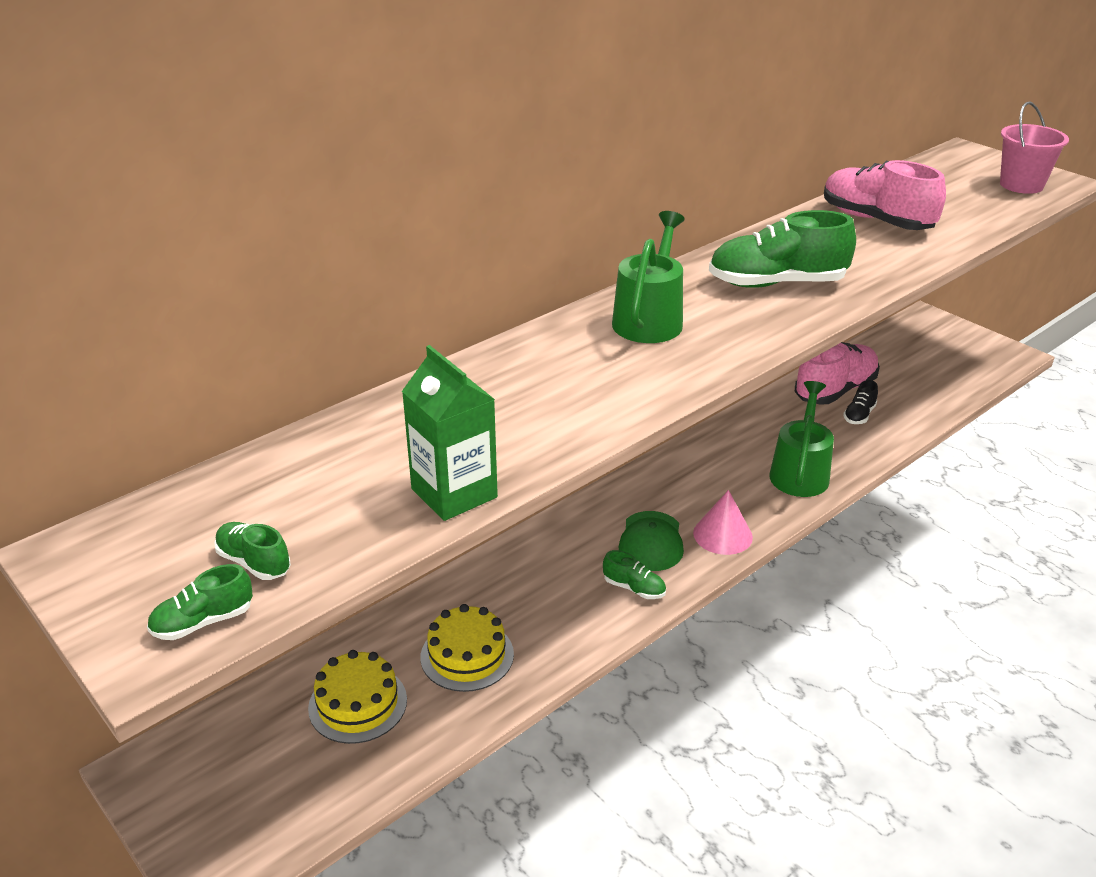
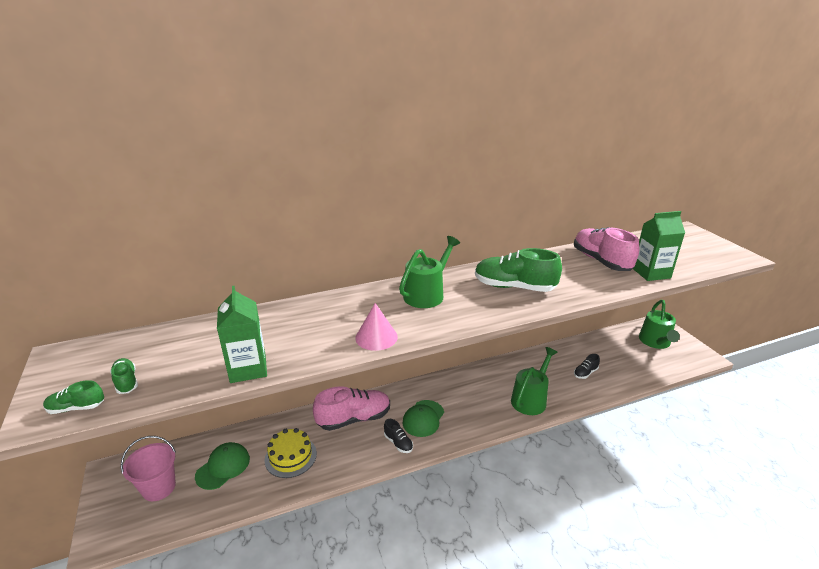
camera: 20 degrees right, 5 degrees down
(358, 704) = (223, 467): yellow cake -> green cap
(634, 588) = (398, 443): green shoe -> black shoe
(722, 535) = (465, 425): pink cone -> pink cone (376, 337)
(835, 390) = (578, 355): pink shoe -> pink shoe (354, 419)
(935, 346) = (655, 342): none -> green watering can
(958, 227) = (651, 273): none -> green carton
(1021, 185) = (711, 254): pink bucket -> pink bucket (159, 487)

